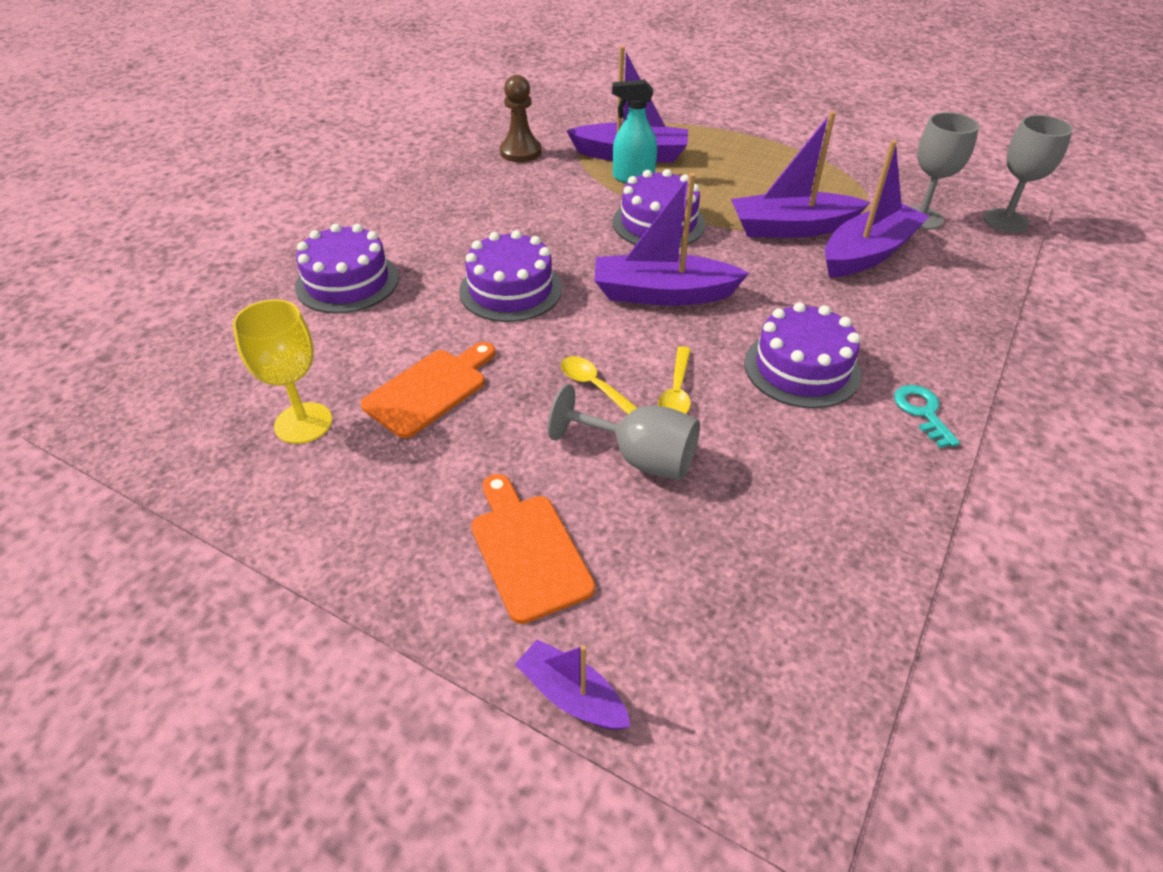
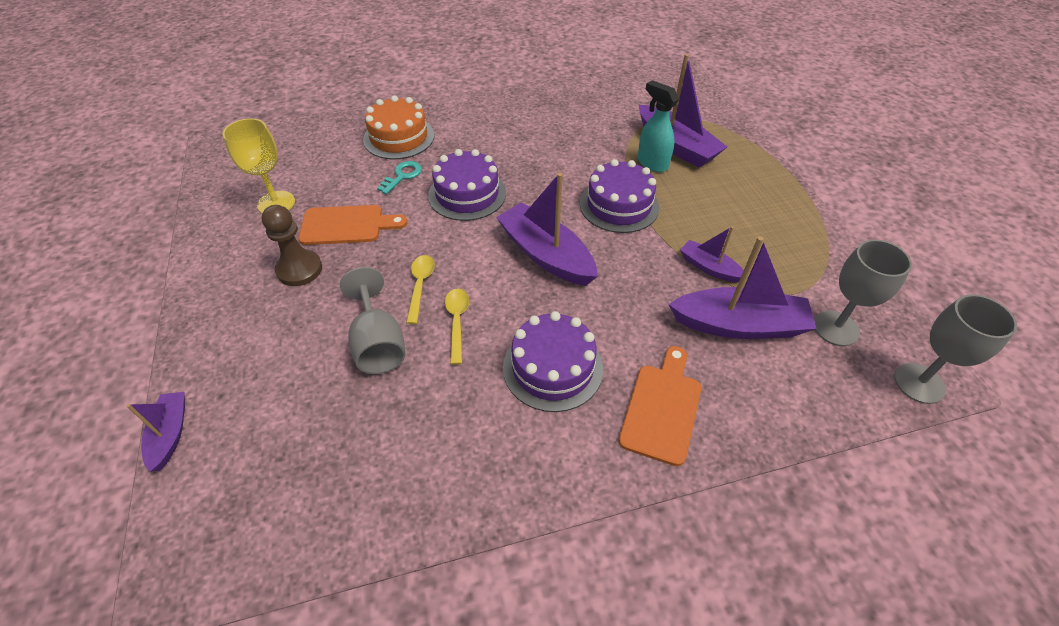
camera: 45 degrees right, 5 degrees up
(347, 282) = (399, 137): purple cake -> orange cake
(520, 152) = (606, 106): brown pawn -> brown pawn (299, 269)
(527, 550) = (260, 346): orange cutting board -> orange cutting board (662, 408)
(676, 391) = (457, 322): yellow spoon -> yellow spoon turned 120 degrees clockwise
(792, 228) = (709, 268): purple boat -> purple boat, size x0.54
(922, 412) = (583, 463): turquoise key -> turquoise key (402, 176)

